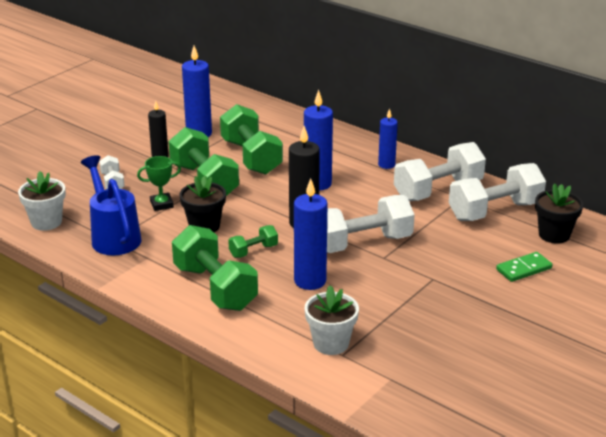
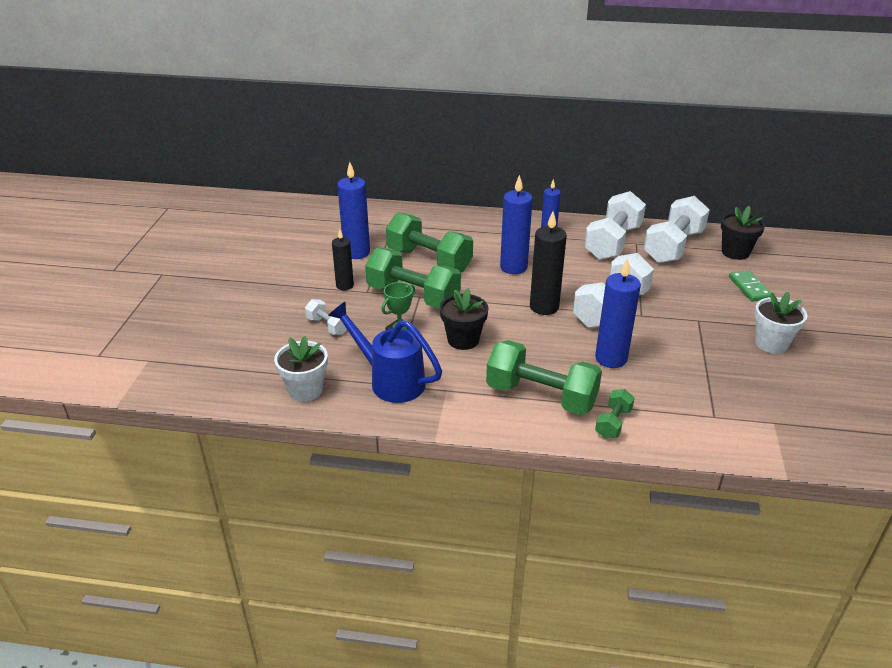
camera: 30 degrees left, 5 degrees up
(253, 251) = (532, 348): green dumbbell -> green dumbbell (613, 423)
(331, 343) = (694, 410): white flower pot -> white flower pot (771, 343)
(523, 269) = (749, 288): green domino -> green domino turned 45 degrees counterclockwise

